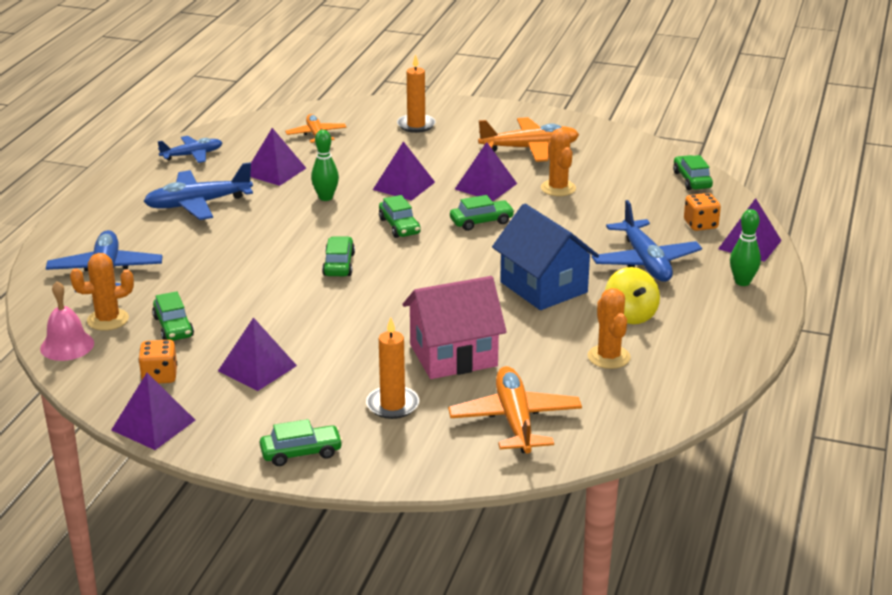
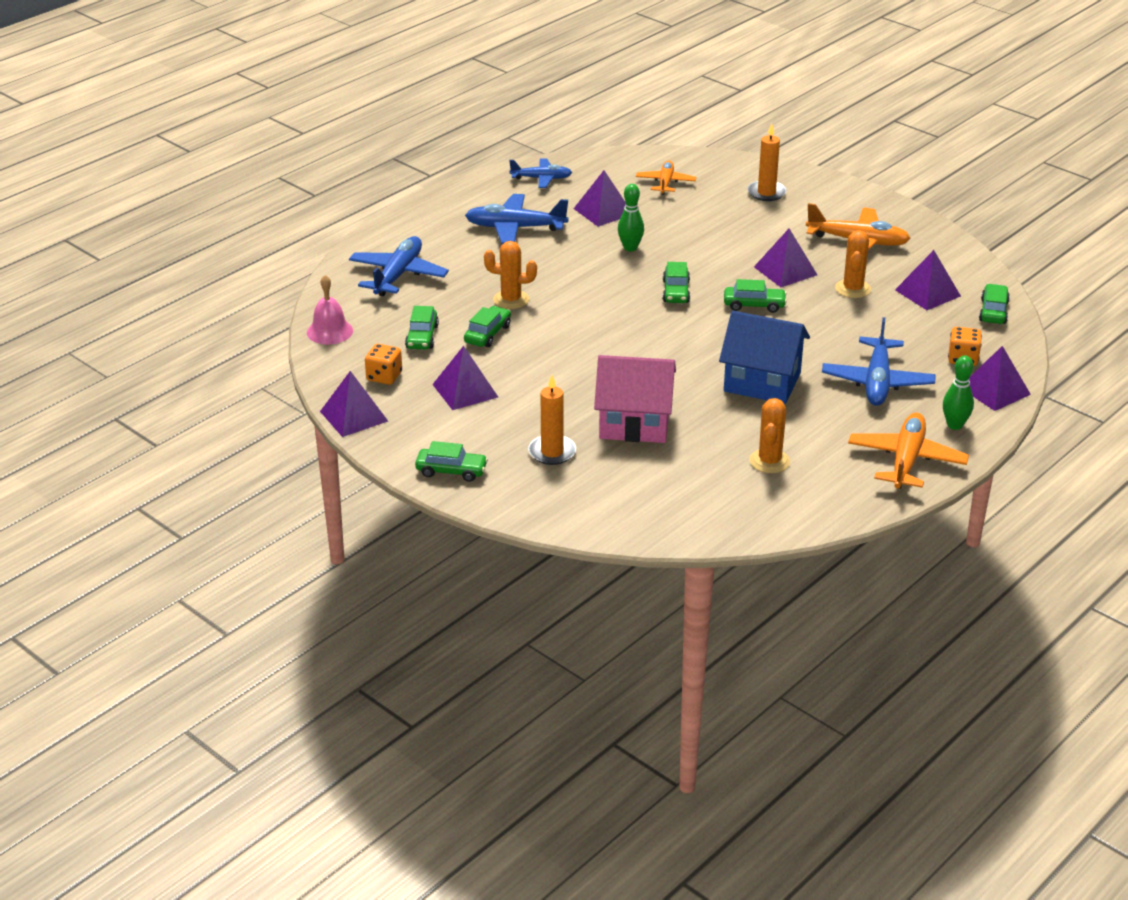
camera: 25 degrees right, 5 degrees up
(108, 320) = (374, 317): orange cactus -> orange cactus (511, 300)
(339, 264) = (596, 315): green car -> green car (487, 334)
(404, 186) = (709, 252): purple pyramid -> purple pyramid (927, 293)
(515, 420) = (644, 493): orange plane -> orange plane (906, 460)
(543, 287) = (762, 382): blue house -> blue house turned 60 degrees counterclockwise
(630, 315) = (821, 428): yellow spinning top -> none

